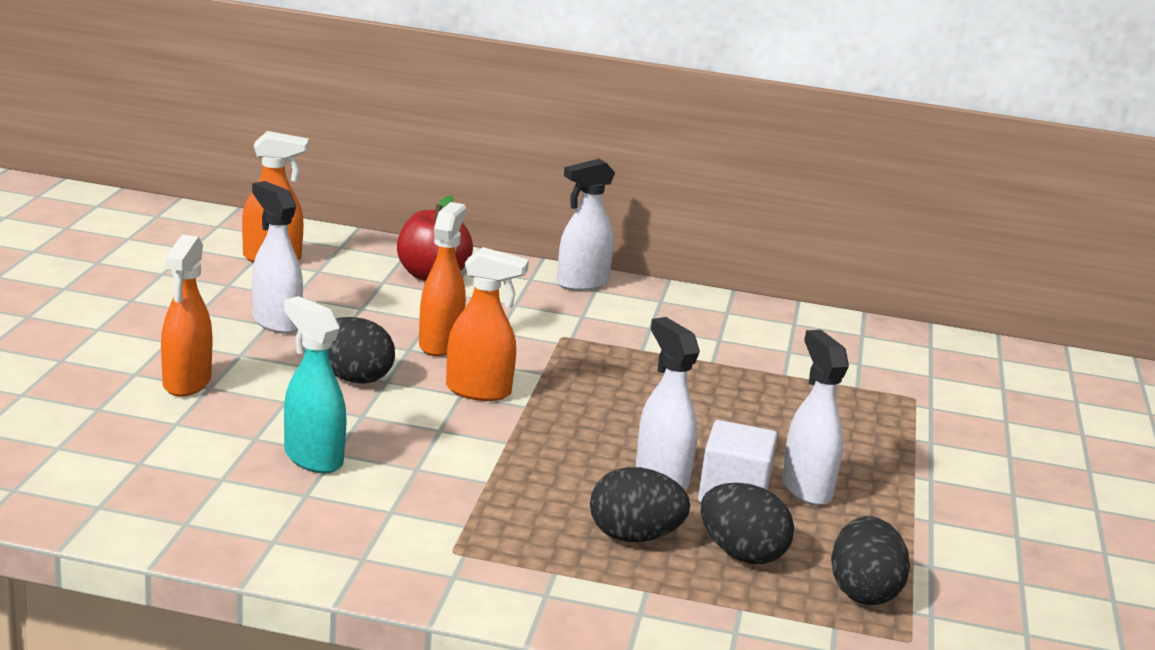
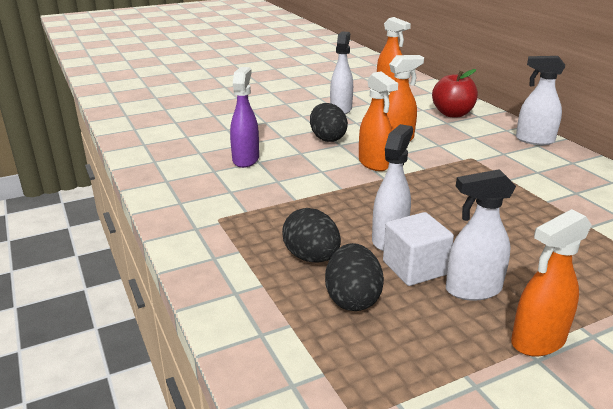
camera: 55 degrees right, 5 degrees up
(186, 383) = (260, 118): orange spray bottle -> orange spray bottle (537, 341)
(313, 458) = (246, 159): turquoise spray bottle -> purple spray bottle
(806, 488) = (472, 290): white spray bottle -> white spray bottle turned 135 degrees counterclockwise
(863, 591) = (387, 367): black egg -> none

